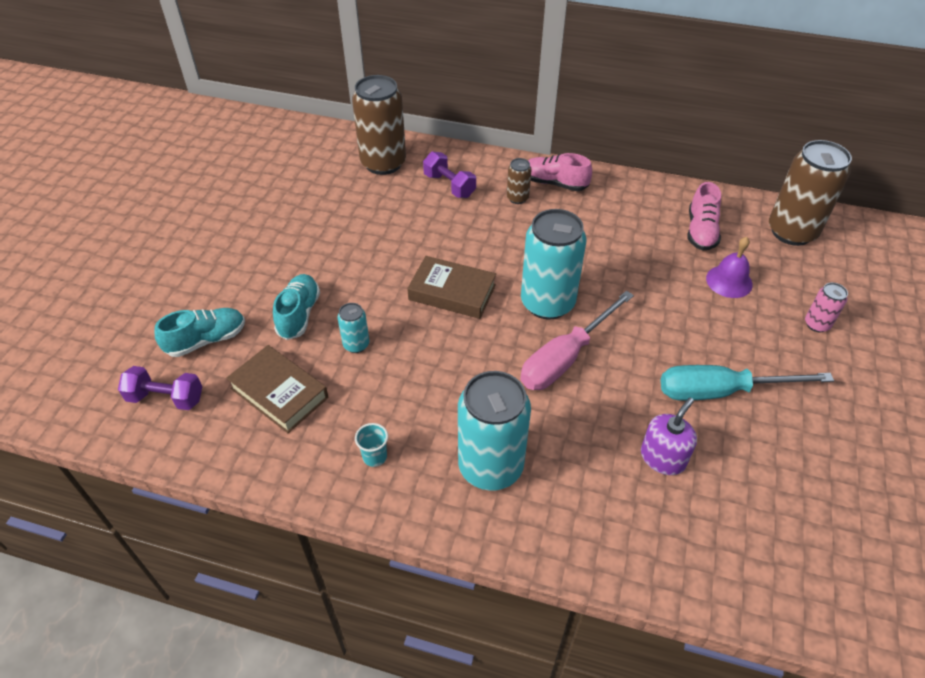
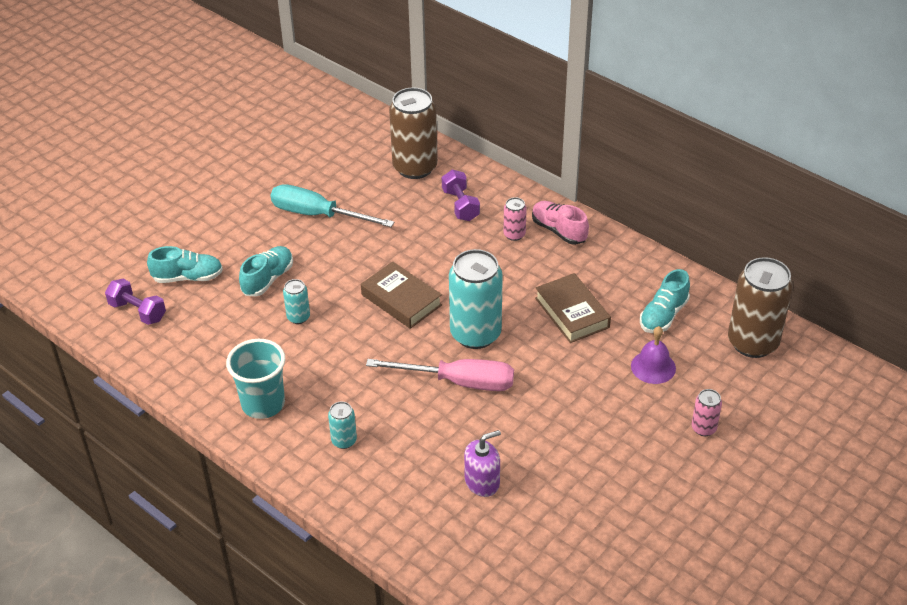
camera: 25 degrees right, 5 degrees down
(279, 393) = (220, 335): brown book -> brown book (572, 313)
(374, 457) = (263, 404): turquoise cup -> turquoise cup, size x2.13
(490, 466) = (344, 441): turquoise can -> turquoise can, size x0.47
(517, 198) = (514, 235): brown can -> pink can
(565, 358) = (459, 382): pink screwdriver -> pink screwdriver turned 150 degrees counterclockwise
(701, 231) = (663, 315): pink shoe -> turquoise shoe
(720, 391) = (570, 451): turquoise screwdriver -> turquoise screwdriver (317, 215)

